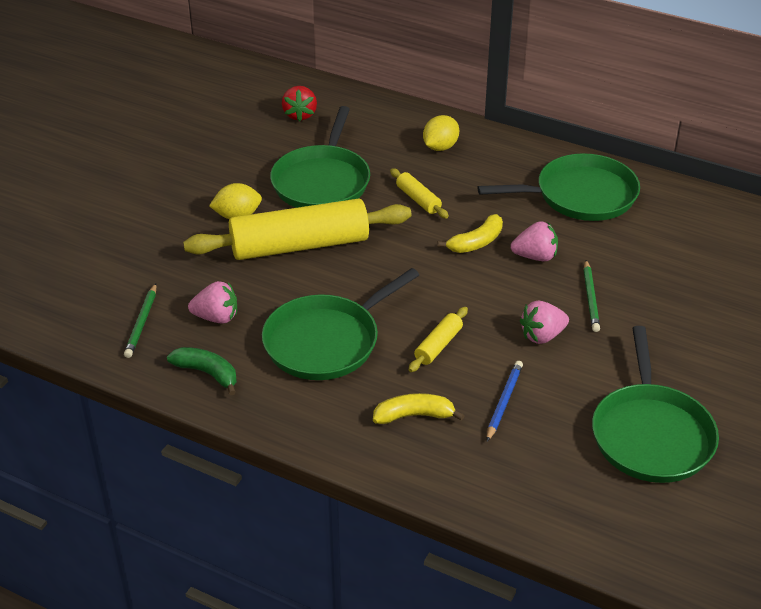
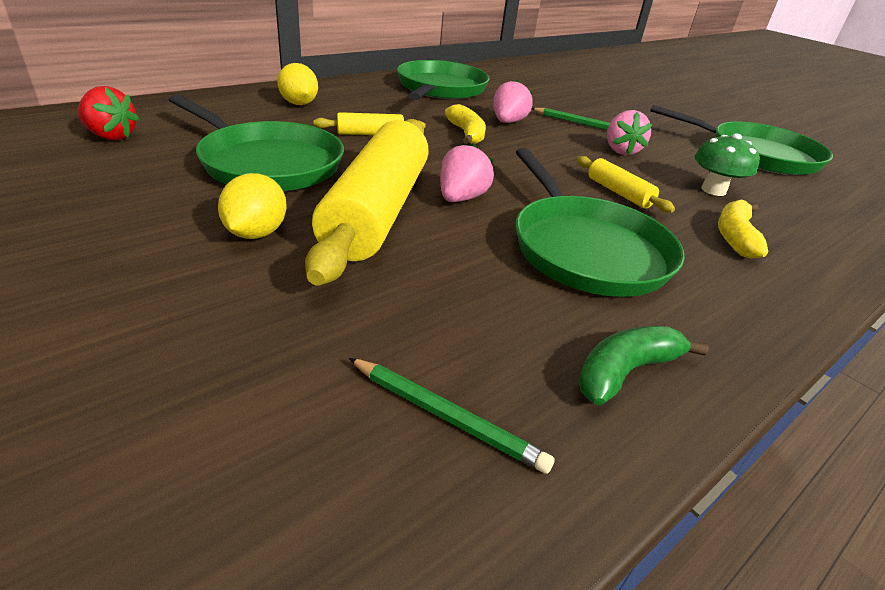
camera: 70 degrees left, 5 degrees down
(216, 317) = (485, 321): pink strawberry -> pink strawberry (461, 198)
(504, 402) = (713, 190): blue pencil -> green mushroom

